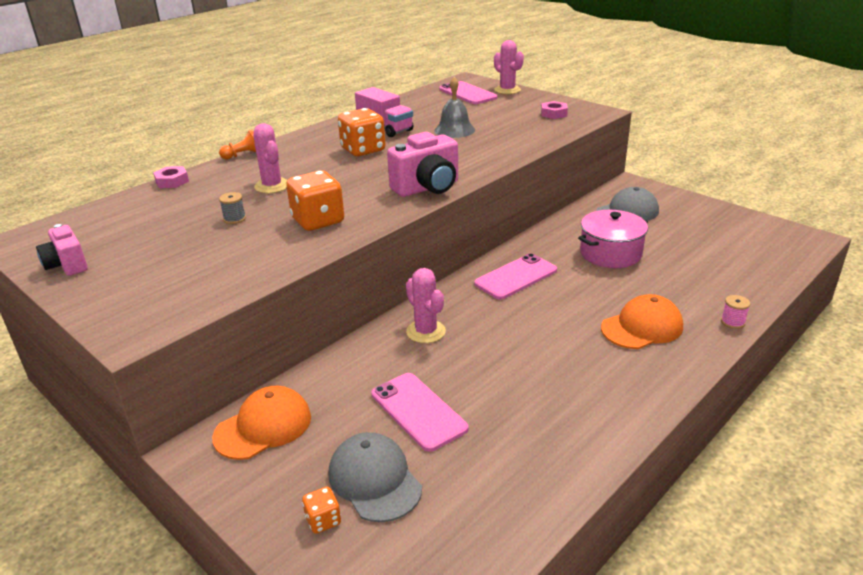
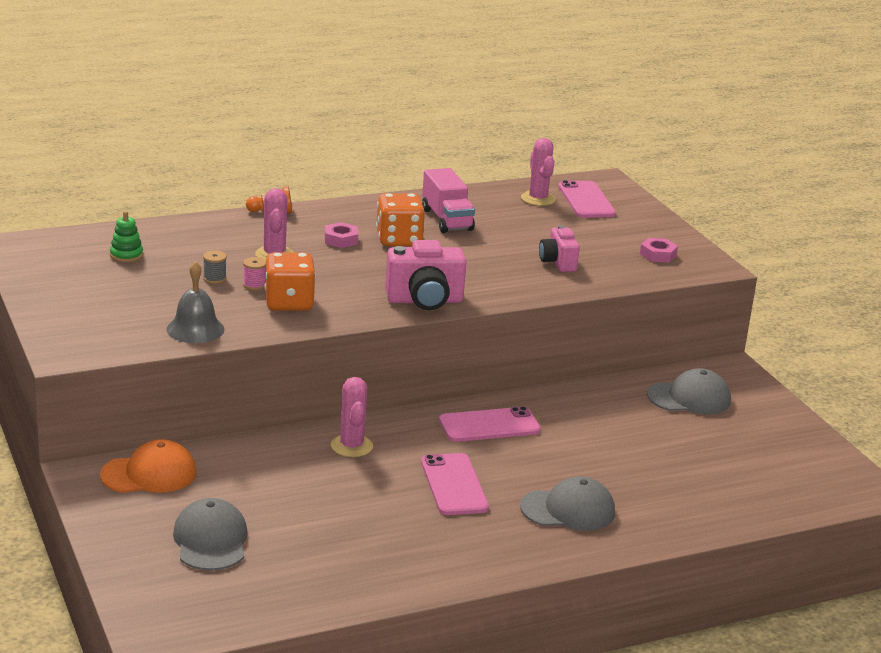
camera: 20 degrees right, 5 degrees down
(67, 265) = (45, 280): pink camera -> pink camera (558, 263)
(137, 221) = (126, 255): none -> green stacking toy
(172, 181) = (183, 222): pink nut -> pink nut (341, 240)
(323, 520) = (150, 552): orange dice -> none
(418, 411) = (288, 506): pink phone -> pink phone (453, 485)
(454, 130) = (521, 243): grey bell -> grey bell (195, 329)
(507, 90) = (639, 208): pink cactus -> pink cactus (538, 199)
(610, 253) = (617, 434): pink pot -> none
(642, 327) = (568, 510): orange cap -> grey cap
(732, 322) = (668, 535): pink spool -> pink spool (254, 285)

